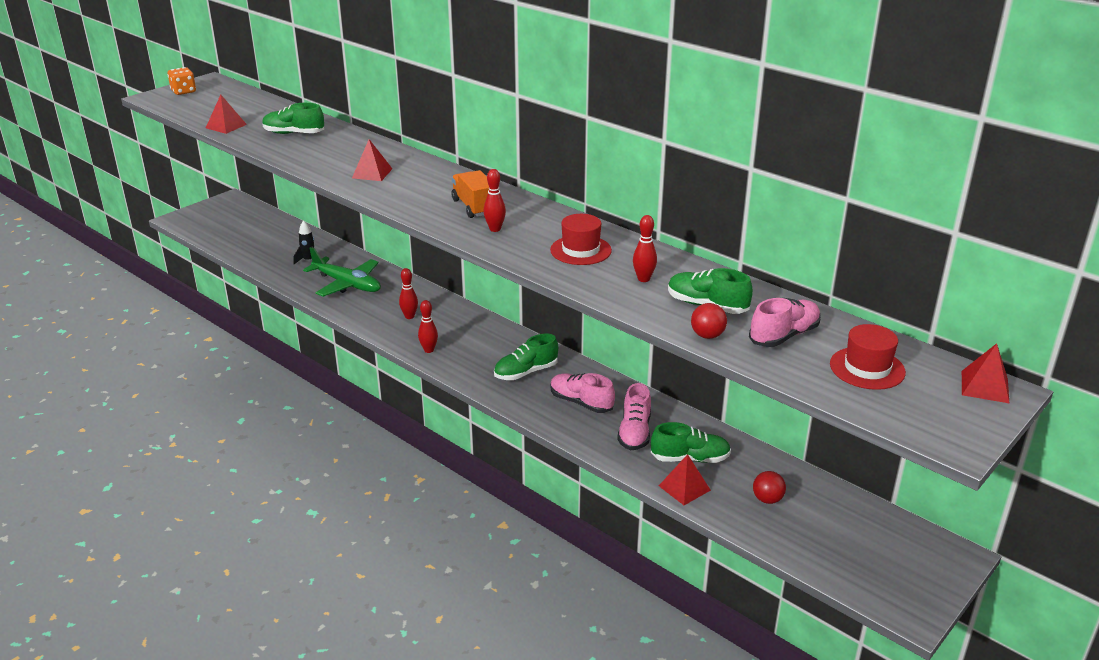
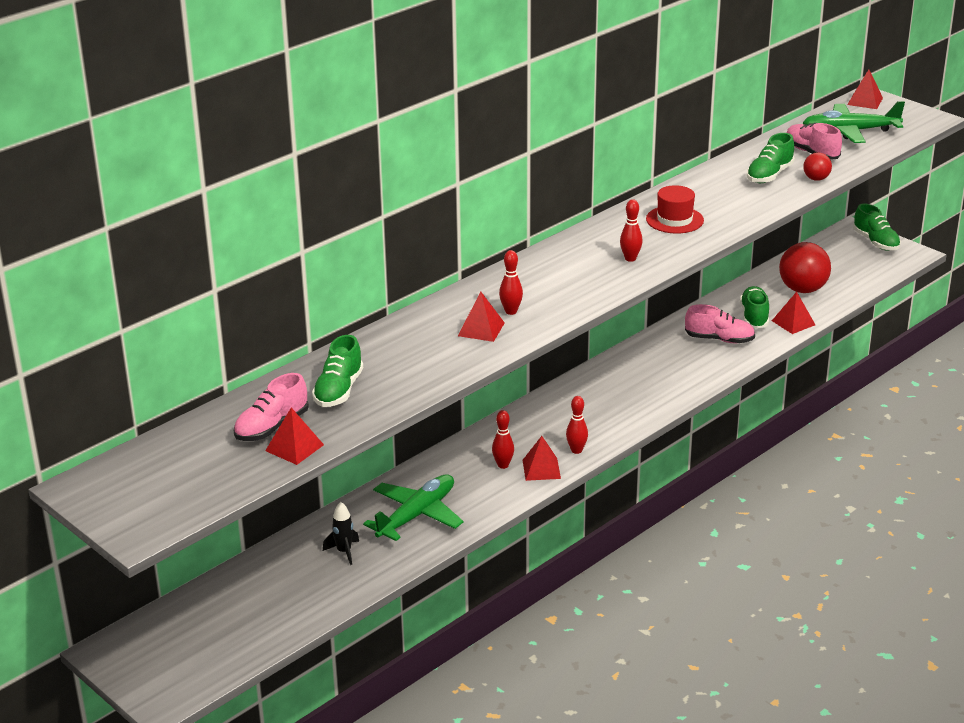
camera: 85 degrees left, 0 degrees up
(183, 91) = (124, 505): orange dice -> none
(402, 334) = (541, 469): none -> red pyramid
(474, 207) = (578, 269): orange truck -> none
(526, 372) = (621, 391): green shoe -> green shoe (876, 242)
(581, 402) = (674, 363): pink shoe -> pink shoe (271, 427)
(643, 279) = (727, 196): red bowling pin -> red bowling pin (511, 311)
(767, 499) = (802, 289): red ball -> red ball, size x1.96
(867, 368) = (850, 131): red hat -> green plane

